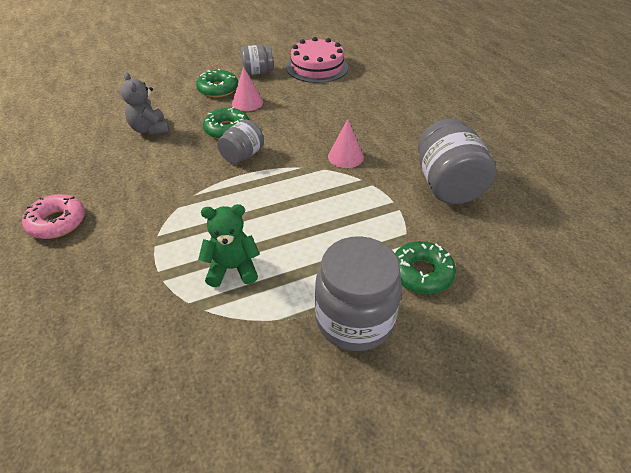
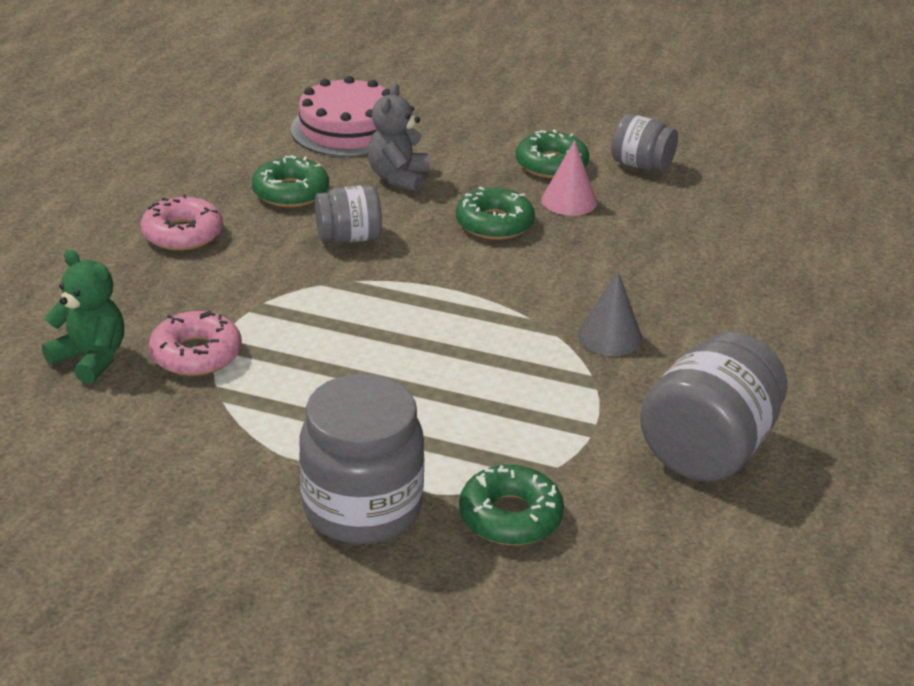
camera: 40 degrees right, 10 degrees down
(98, 165) = (291, 192): none -> green donut
(154, 291) = (196, 354): none -> pink donut
(232, 269) = (299, 380): green teddy bear -> green teddy bear (91, 359)
(242, 155) = (471, 265): grey jar -> grey jar (349, 238)
(317, 67) = (747, 197): pink cake -> pink cake (348, 129)
(345, 156) = (610, 336): pink cone -> grey cone

